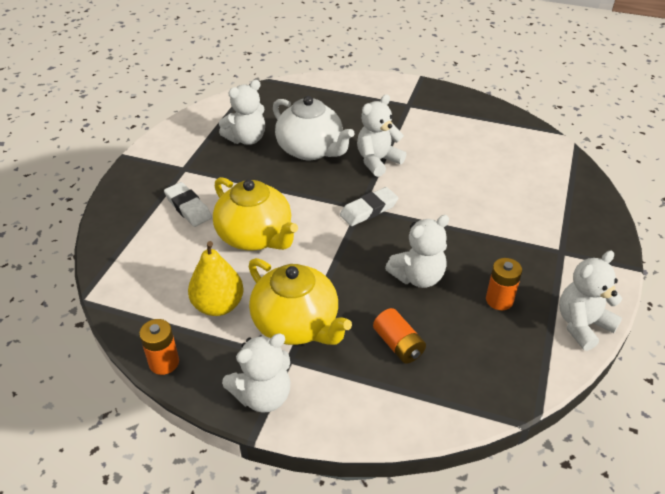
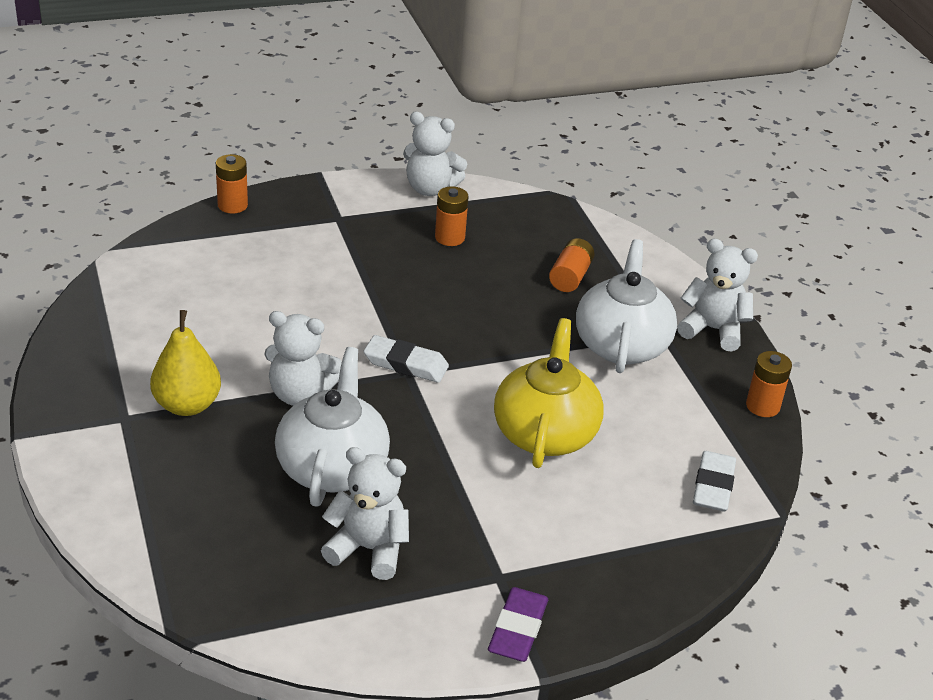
camera: 130 degrees left, 5 degrees down
(151, 159) = (518, 629): none -> purple eraser
(188, 207) = (564, 521): white eraser -> white eraser (713, 486)
(218, 305) = (664, 408): yellow pear -> yellow pear (187, 405)
(297, 324) = (621, 345): yellow teapot -> white teapot
(418, 277) = (474, 293): white teddy bear -> none
(606, 207) = (232, 205): none -> orange battery

